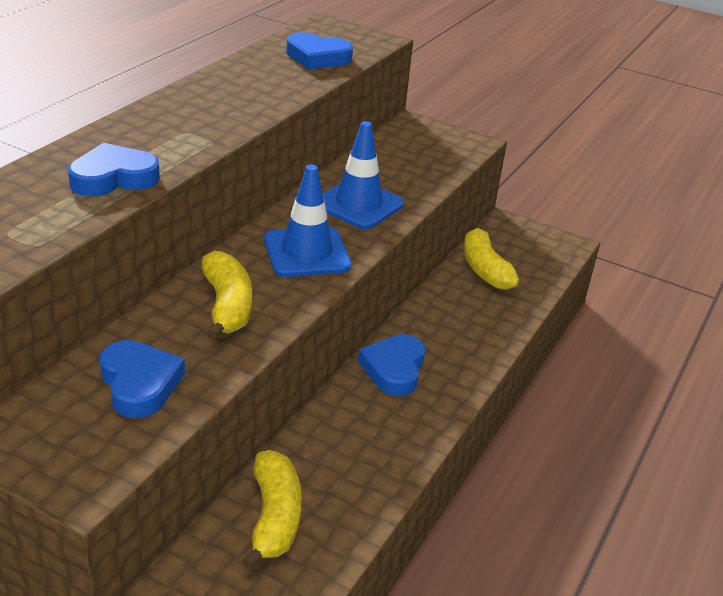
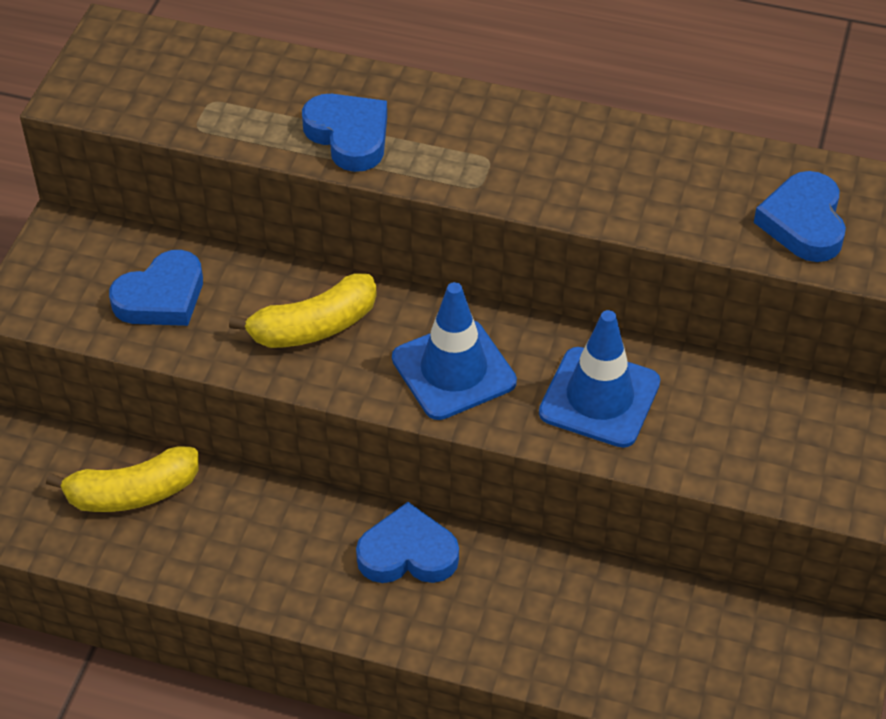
camera: 80 degrees right, 15 degrees up
(484, 268) = (691, 626): yellow banana -> none

